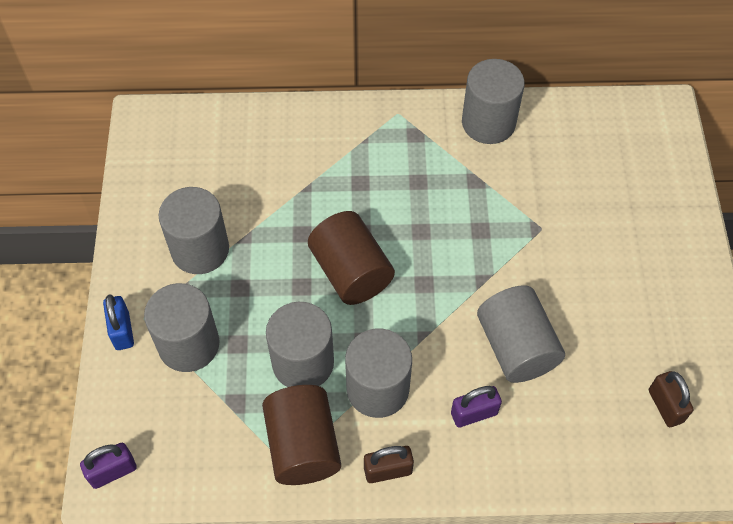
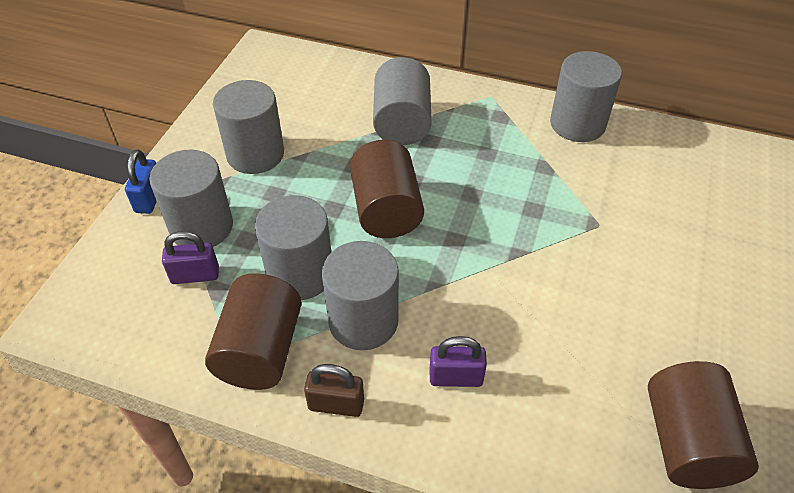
camera: 20 degrees right, 10 degrees down
(113, 471) = (67, 314): purple padlock -> purple padlock (195, 275)
(516, 347) = (529, 326): grey cylinder -> grey cylinder (402, 122)
(665, 406) = (687, 442): brown padlock -> brown cylinder

